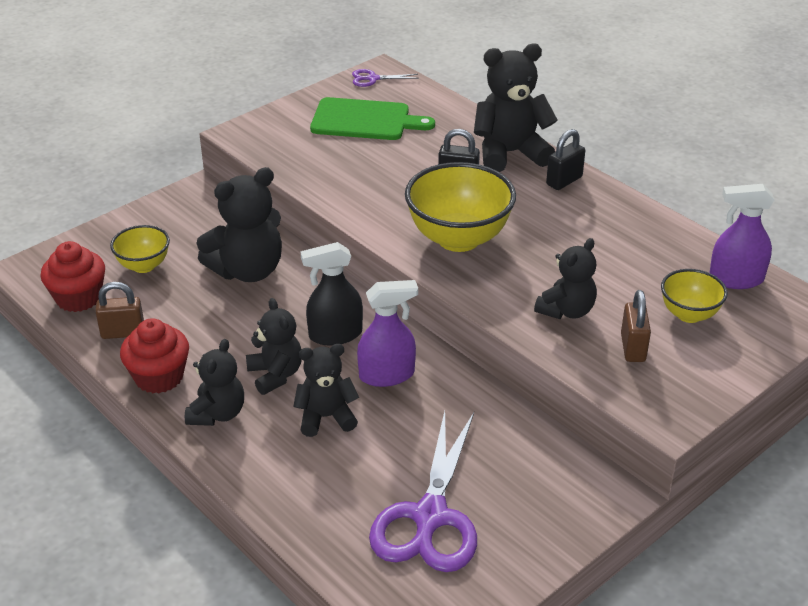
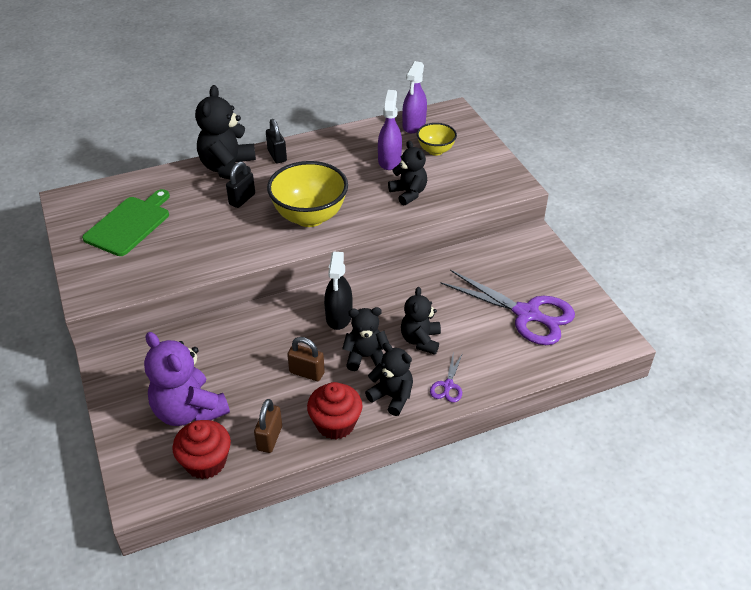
camera: 70 degrees left, 5 degrees up
(144, 266) = (189, 411): yellow bowl -> purple teddy bear
(248, 270) = (237, 348): black teddy bear -> none
(373, 79) = (73, 206): purple scissors -> purple scissors (448, 385)
(387, 375) = (393, 301): purple spray bottle -> purple spray bottle (389, 160)
(633, 348) = (454, 179): brown padlock -> brown padlock (307, 373)

